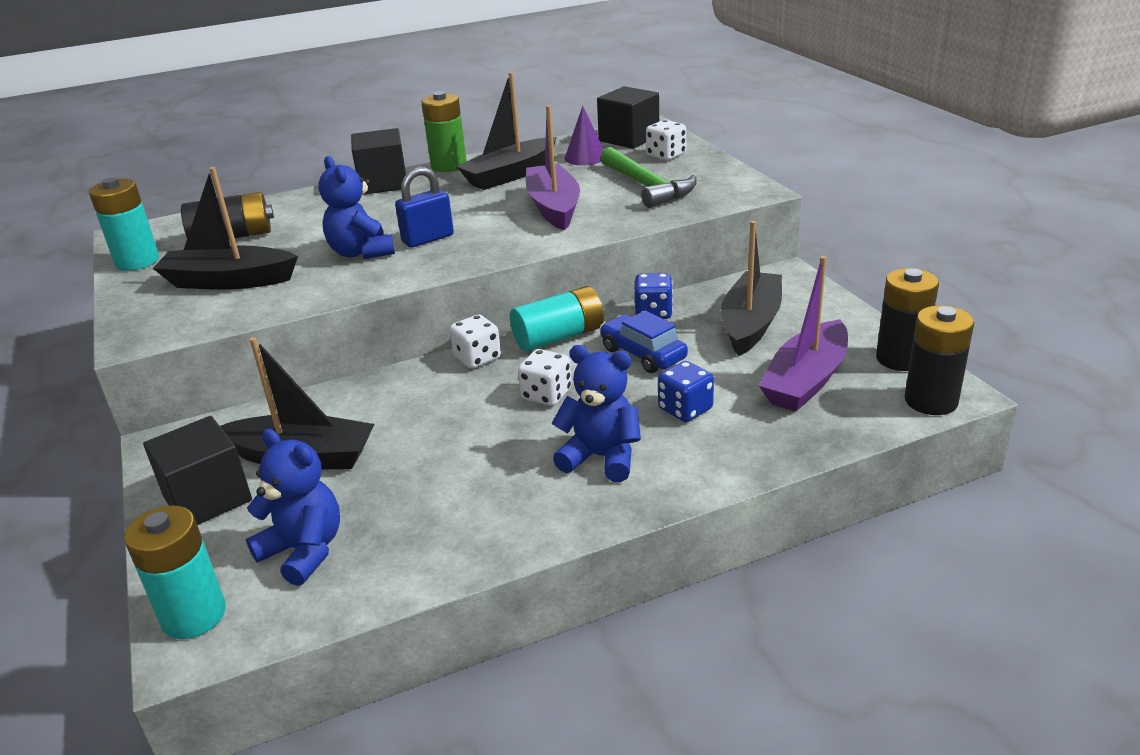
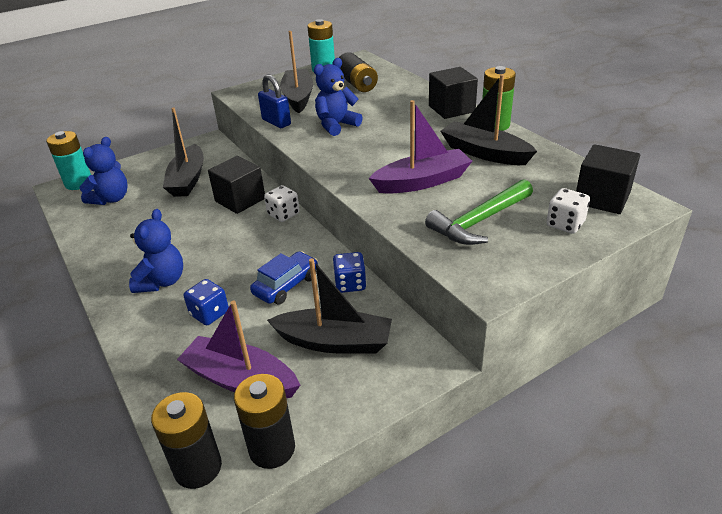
camera: 80 degrees right, 5 degrees up
(207, 498) = (160, 164): black cube -> black cube (240, 200)
(428, 239) = (358, 143): blue padlock -> blue padlock (276, 122)
(546, 395) = (236, 249): white dice -> none
(559, 337) = (311, 243): turquoise battery -> none
(585, 157) = (539, 181): purple cone -> none

